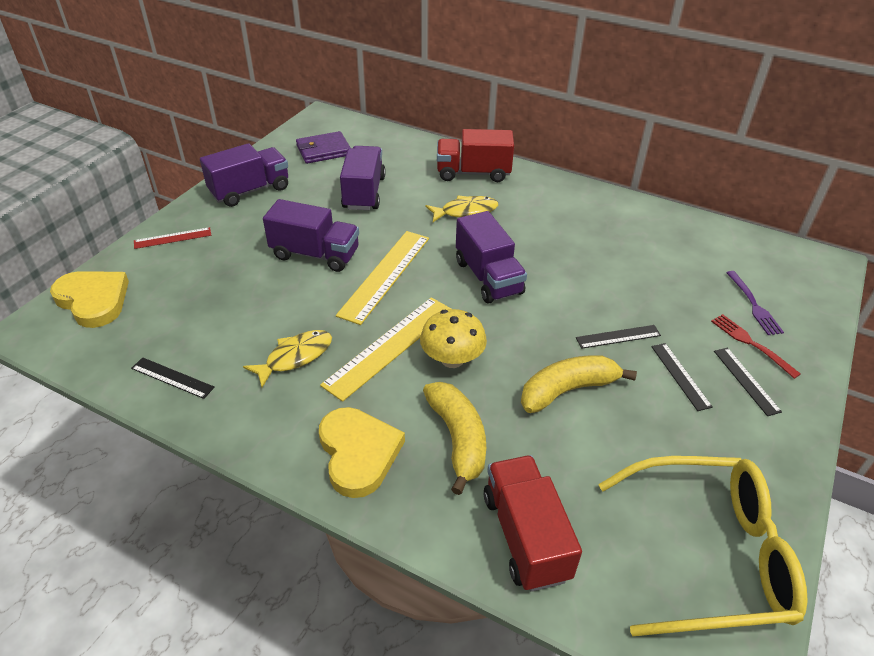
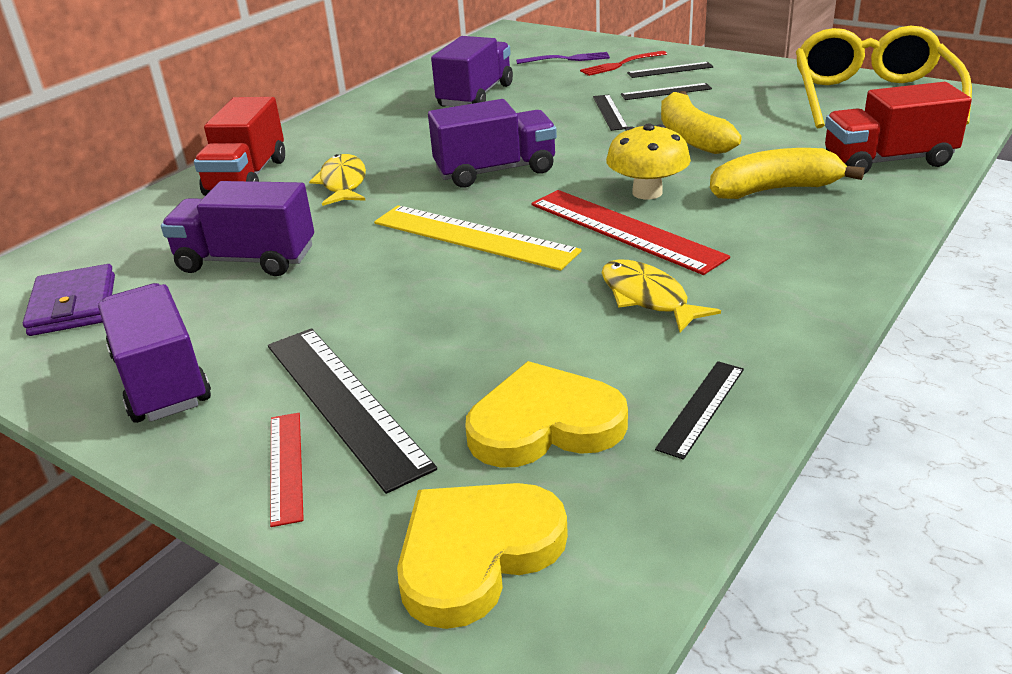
camera: 80 degrees left, 10 degrees down
(216, 248) = (345, 402): none -> black ruler
(315, 254) = (403, 295): purple truck -> purple truck (476, 96)
(358, 453) = (812, 244): yellow heart -> yellow heart (544, 424)
(390, 346) = (624, 230): yellow ruler -> red ruler

